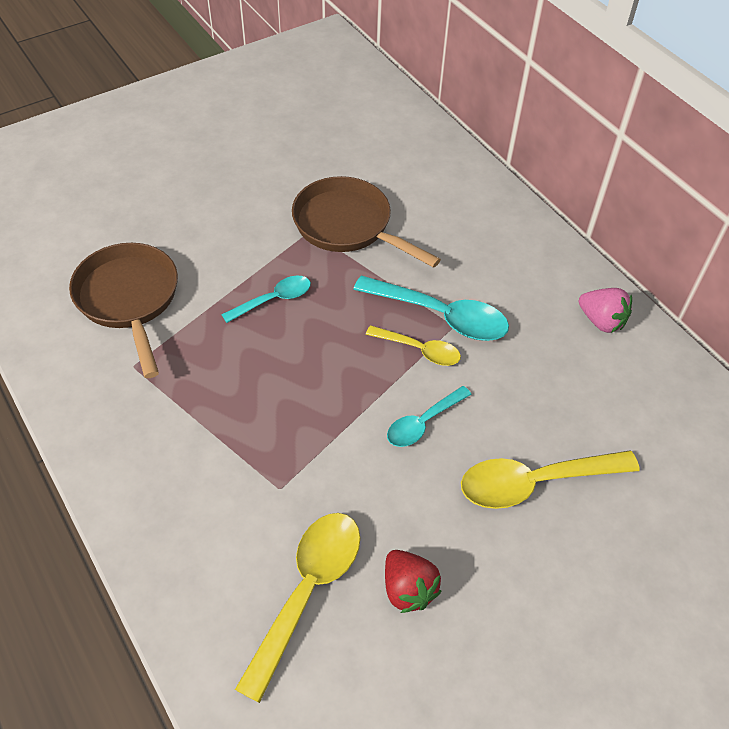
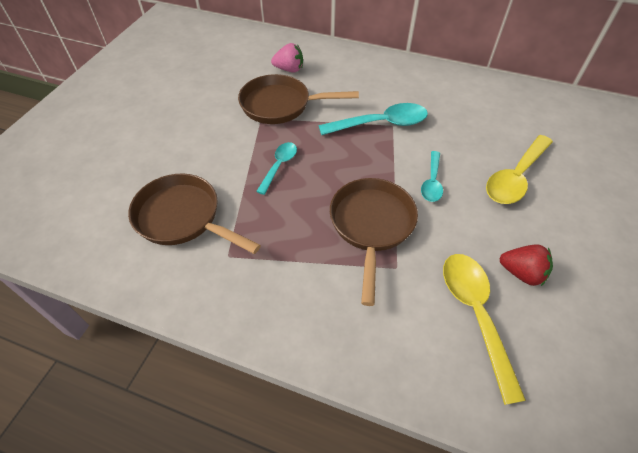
camera: 35 degrees left, 0 degrees up
(301, 427) = (371, 225): none -> brown pan
(419, 350) = (389, 147): yellow spoon -> none
(601, 321) = (458, 85): pink strawberry -> pink strawberry (289, 69)

